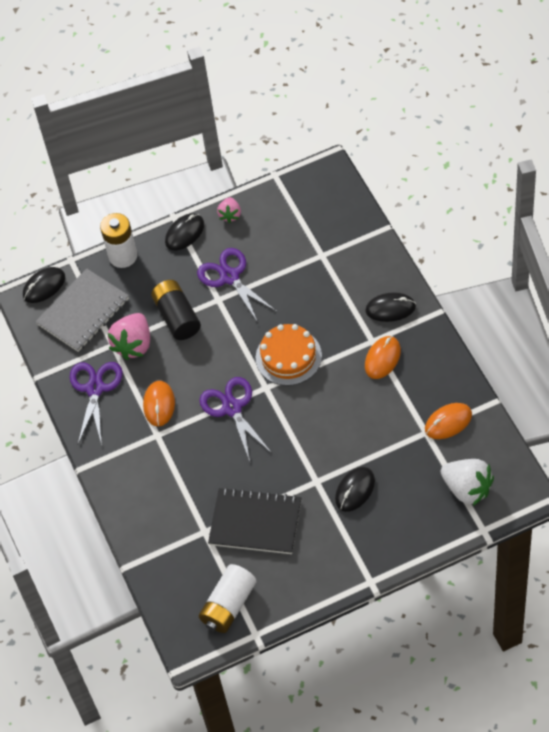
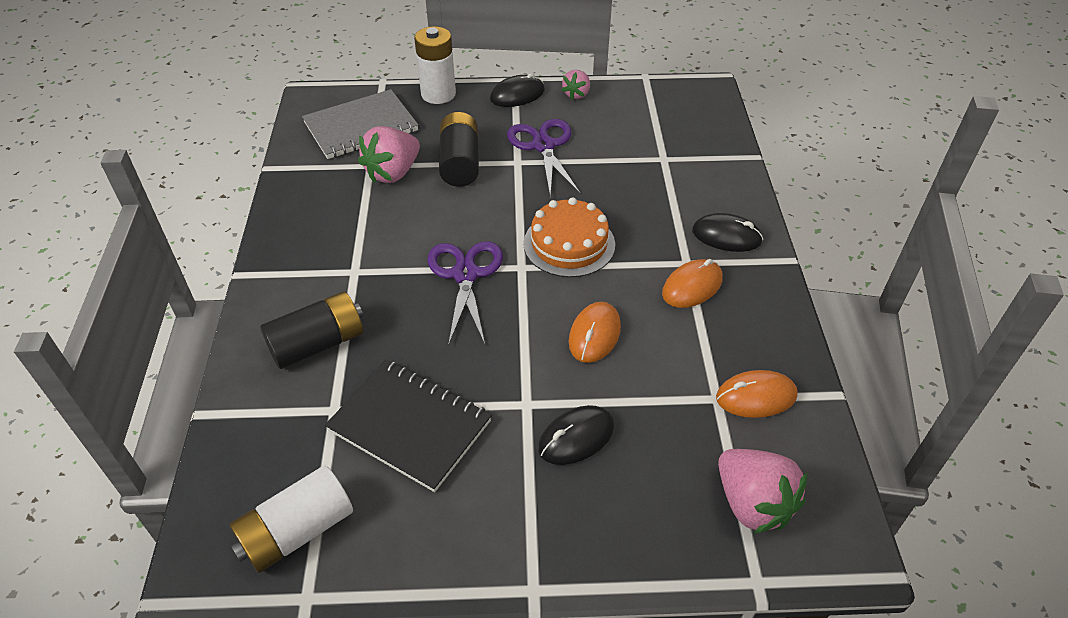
camera: 15 degrees right, 10 degrees down
(44, 286) = (338, 94): black mouse -> none
(95, 389) = (319, 199): purple scissors -> none
(159, 404) = (380, 240): orange mouse -> orange mouse (594, 334)
(167, 495) = (318, 344): none -> black battery
(467, 489) = (752, 504): white strawberry -> pink strawberry

